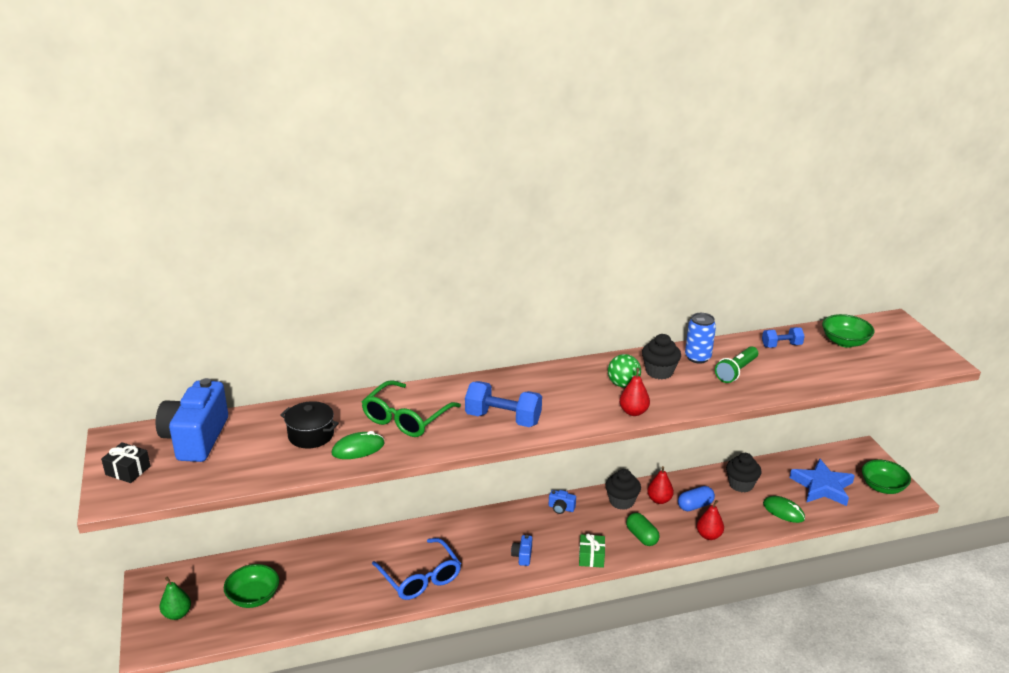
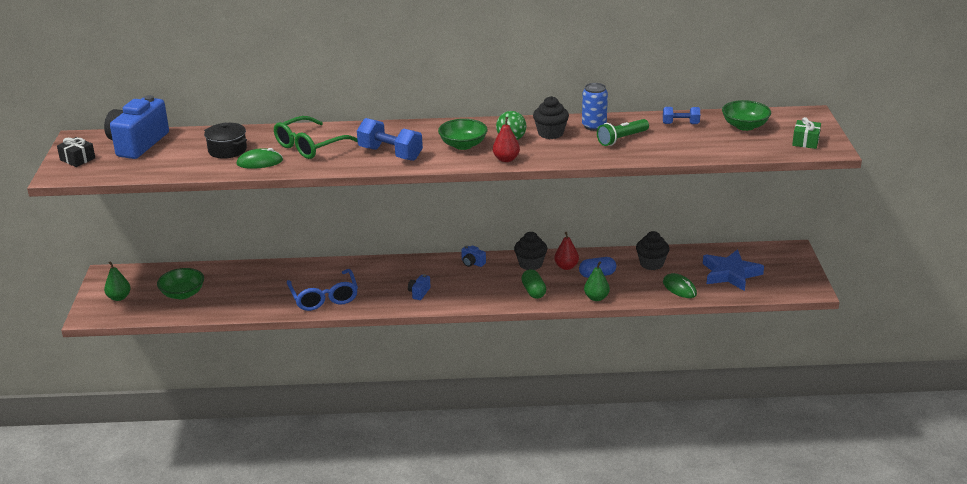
camera: 15 degrees right, 0 degrees up
(591, 557) = (479, 301): green gift -> green gift (805, 141)
(709, 535) = (596, 298): red pear -> green pear
(882, 487) = (791, 280): green bowl -> green bowl (463, 145)

